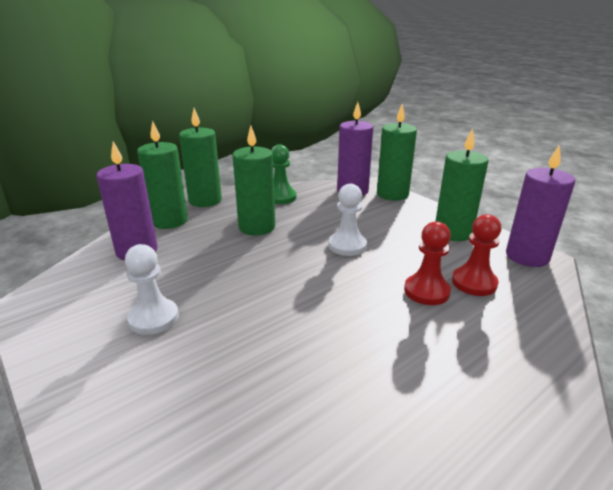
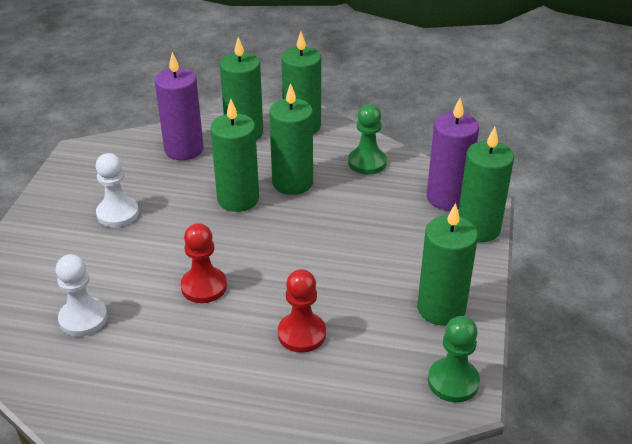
camera: 50 degrees right, 10 degrees up
(238, 254) = (238, 199): none -> green candle
(347, 245) = (325, 251): white pawn -> white pawn (83, 318)
(474, 283) = (351, 359): red pawn -> red pawn (204, 286)
(527, 256) = (453, 381): purple candle -> green pawn

